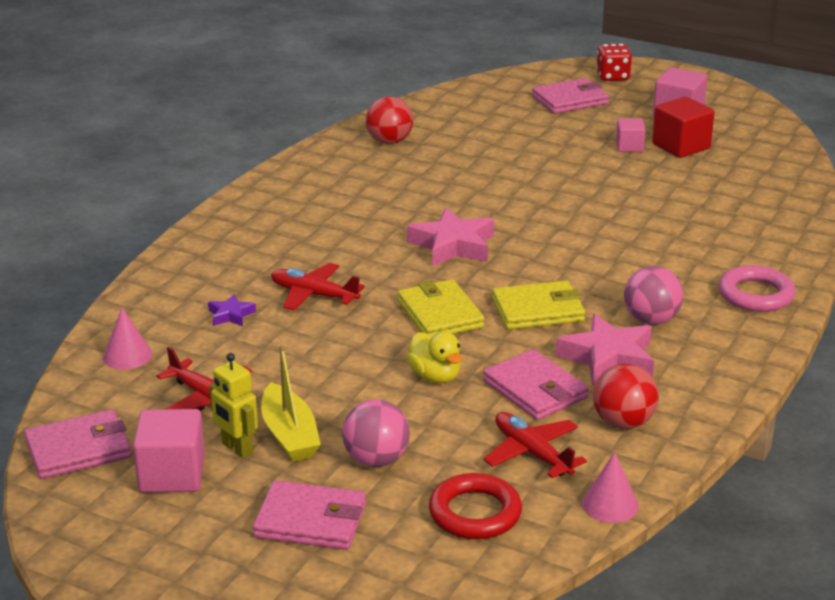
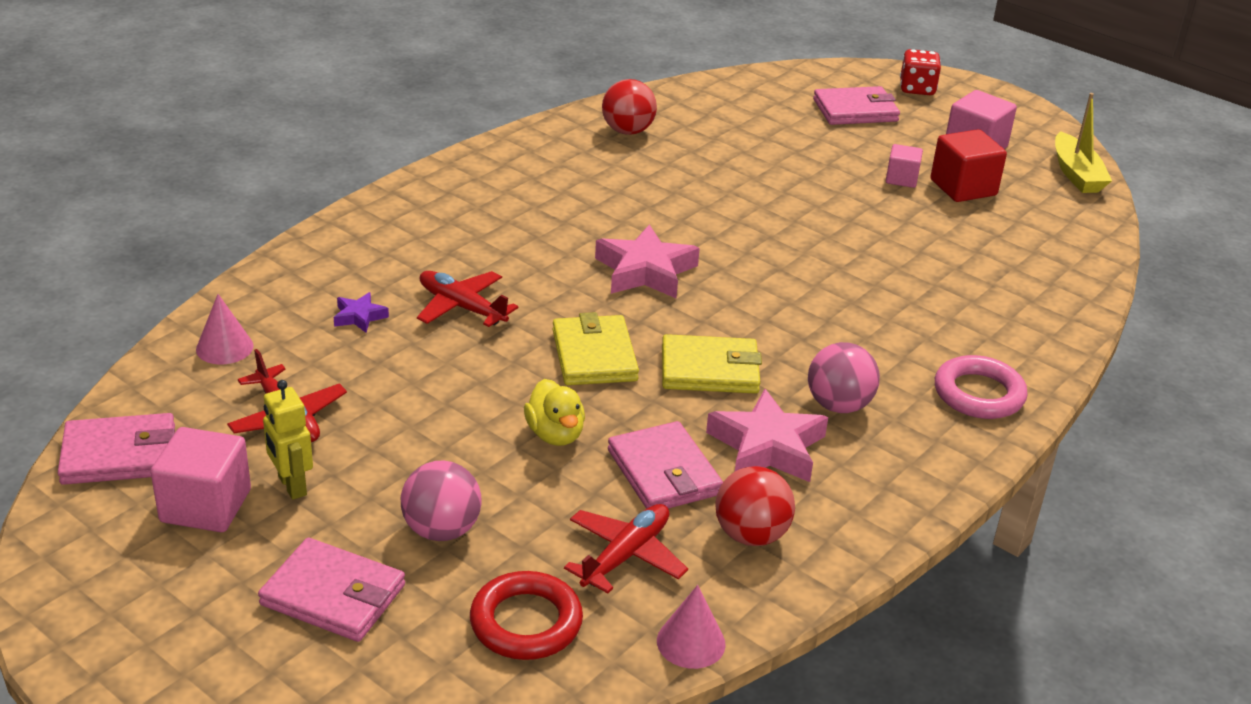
camera: 10 degrees right, 5 degrees up
(289, 435) = (358, 479): yellow boat -> yellow boat (1076, 174)
(532, 453) = (626, 555): red plane -> red plane turned 60 degrees clockwise

